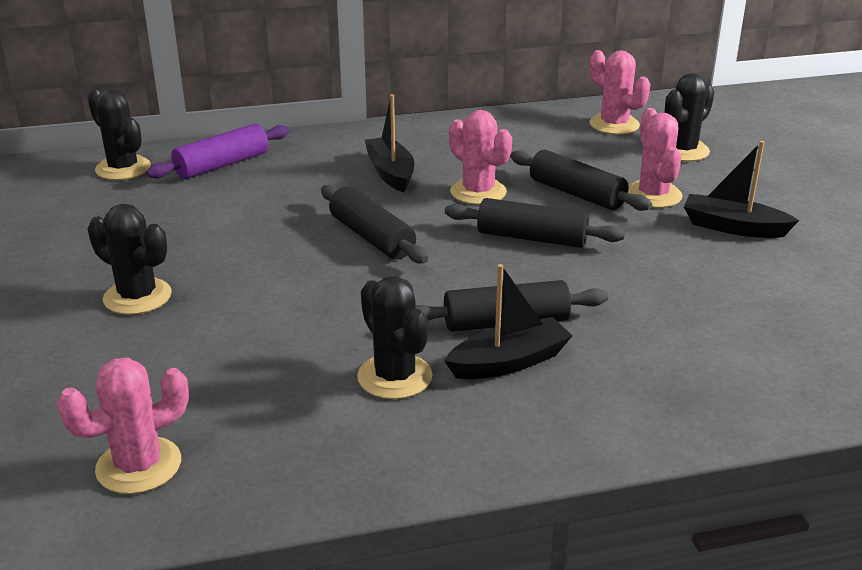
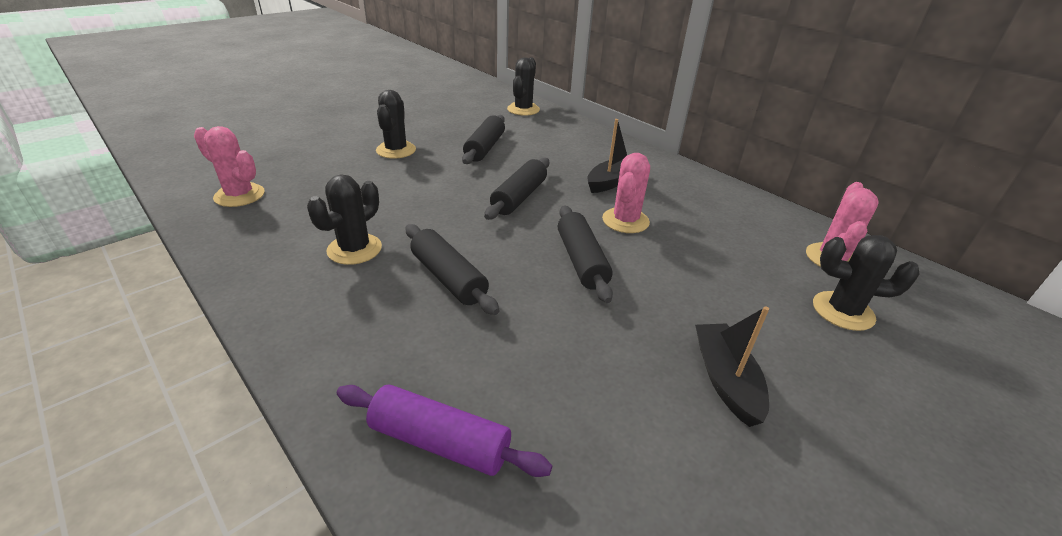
camera: 60 degrees right, 5 degrees up
(222, 165) = (557, 130): purple rolling pin -> purple rolling pin (440, 441)
(508, 362) = (395, 292): black boat -> none
(576, 194) = (677, 266): black rolling pin -> black rolling pin (485, 148)
(653, 195) = (727, 310): pink cactus -> none

